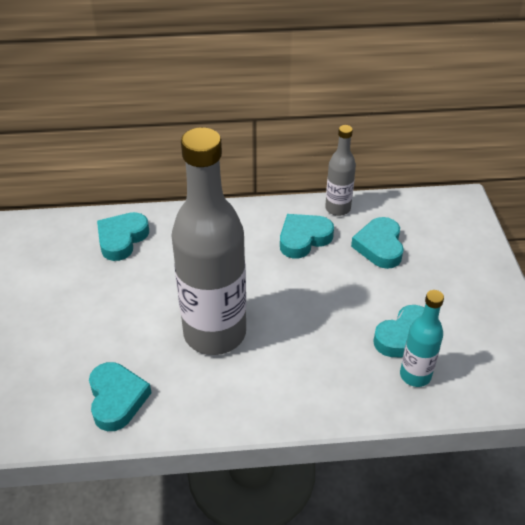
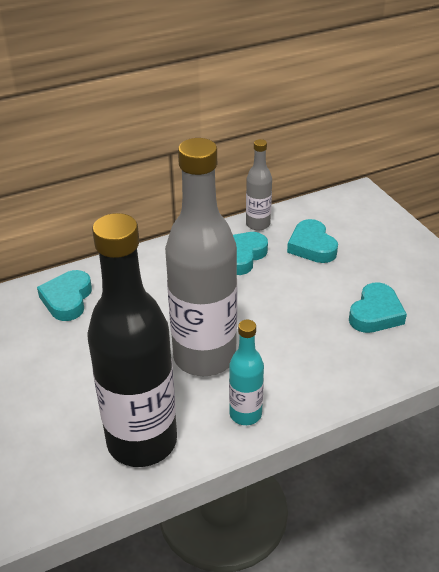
camera: 20 degrees left, 5 degrees down
(117, 399) = (142, 441): turquoise heart -> black bottle
(415, 375) = (400, 341): turquoise bottle -> turquoise bottle (245, 414)

